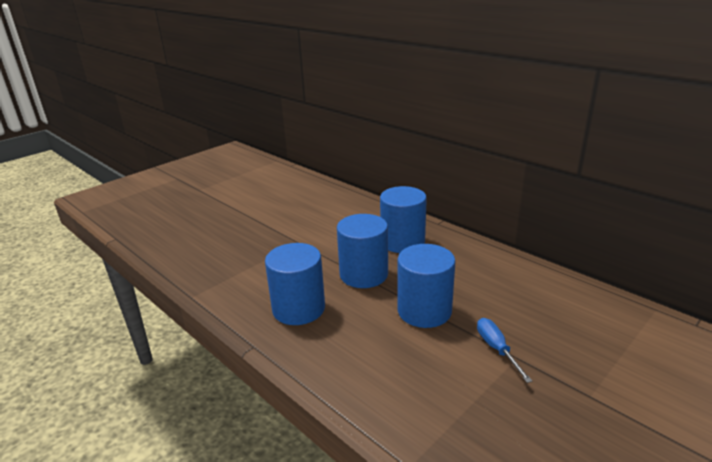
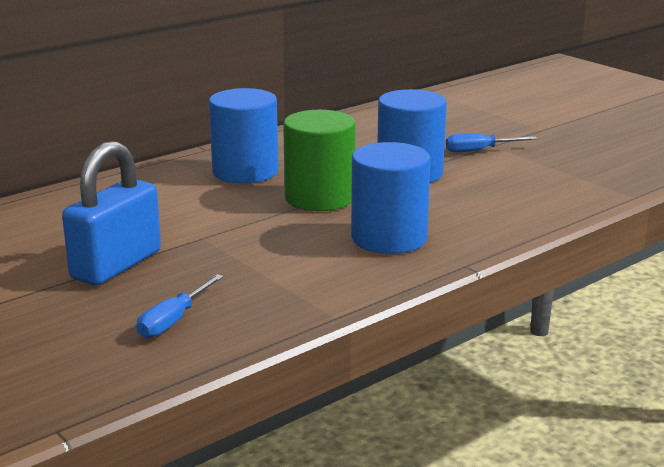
camera: 85 degrees left, 5 degrees down
(200, 249) = (174, 320): none -> blue screwdriver
(264, 224) = (116, 265): none -> blue padlock
(363, 274) = (319, 198): blue cylinder -> green cylinder

